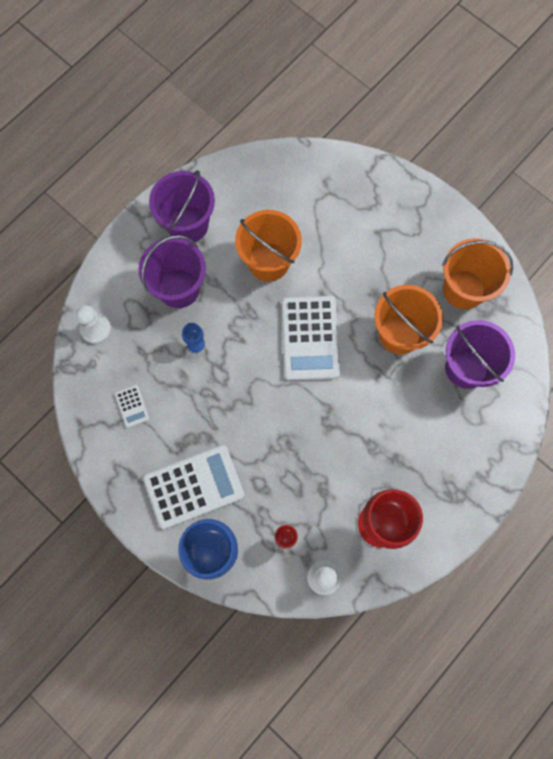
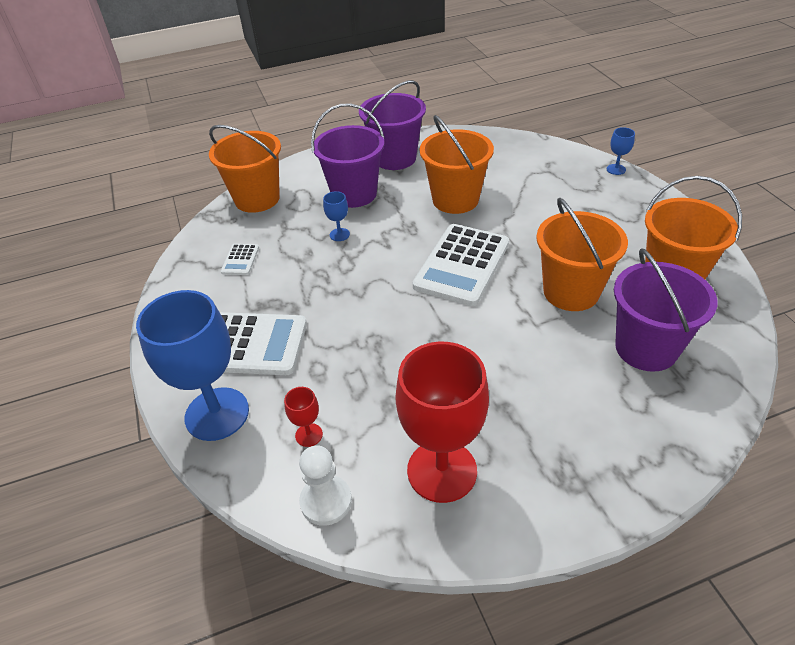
camera: 30 degrees right, 30 degrees down
(96, 329) = (257, 199): white pawn -> orange bucket
(383, 170) = (616, 169): none -> blue goblet

